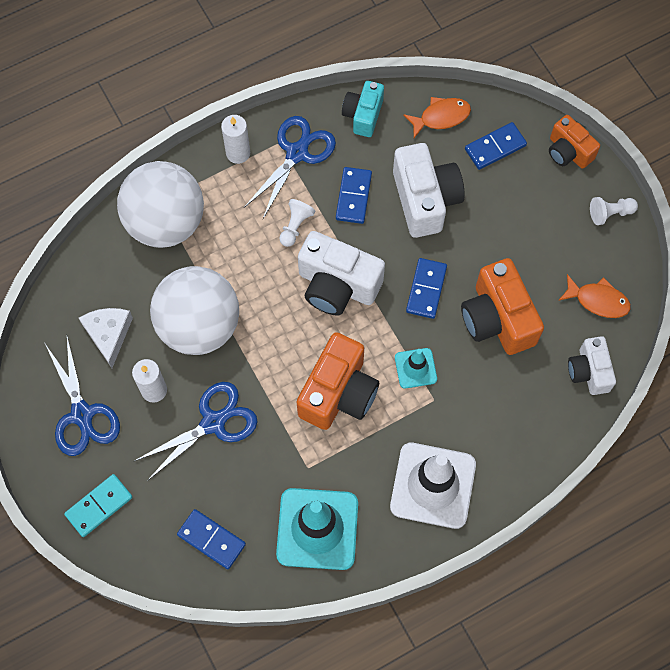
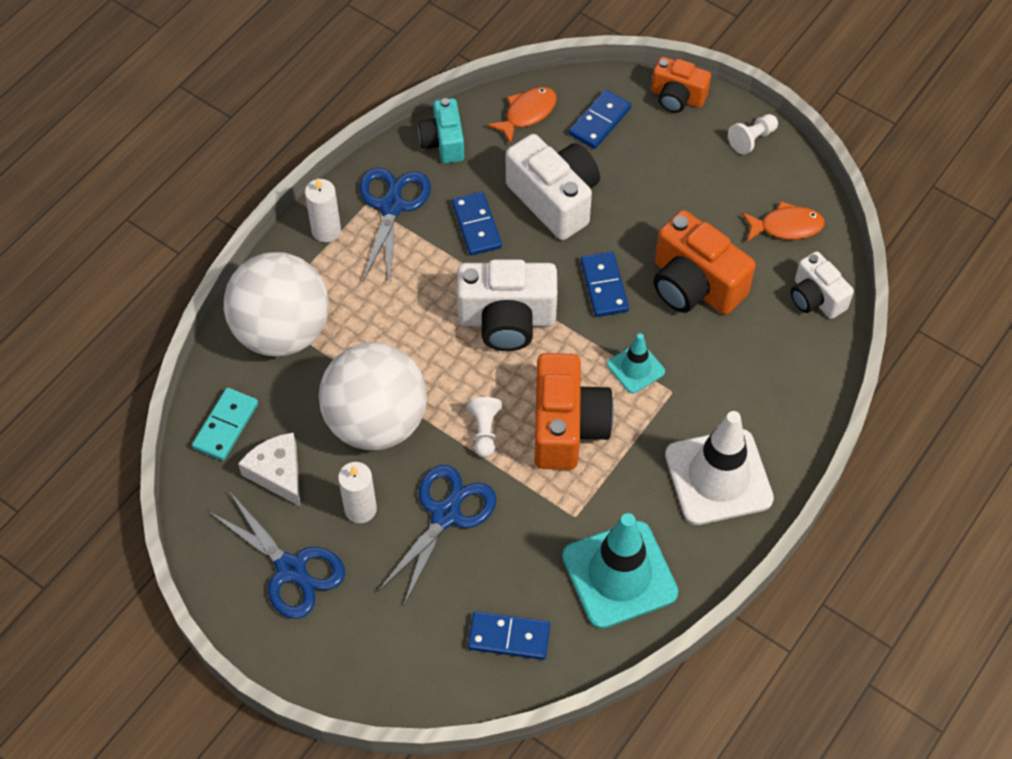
camera: 25 degrees left, 10 degrees down
(99, 506) = (362, 657): turquoise domino -> turquoise domino (225, 426)
(295, 226) = (429, 279): white pawn -> white pawn (484, 431)

